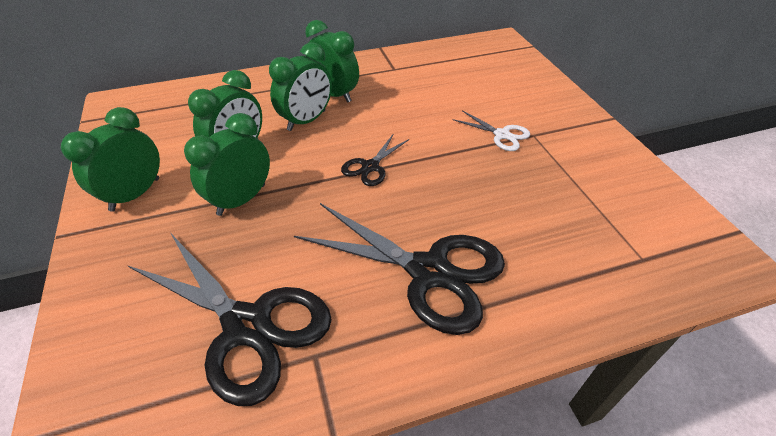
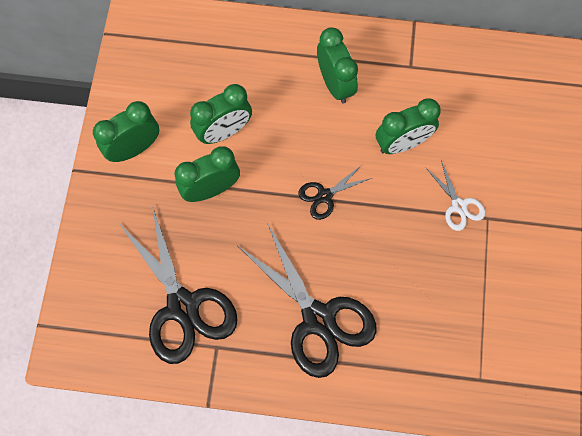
camera: 25 degrees right, 25 degrees up
(306, 121) = (295, 113): green clock -> green clock (402, 144)

